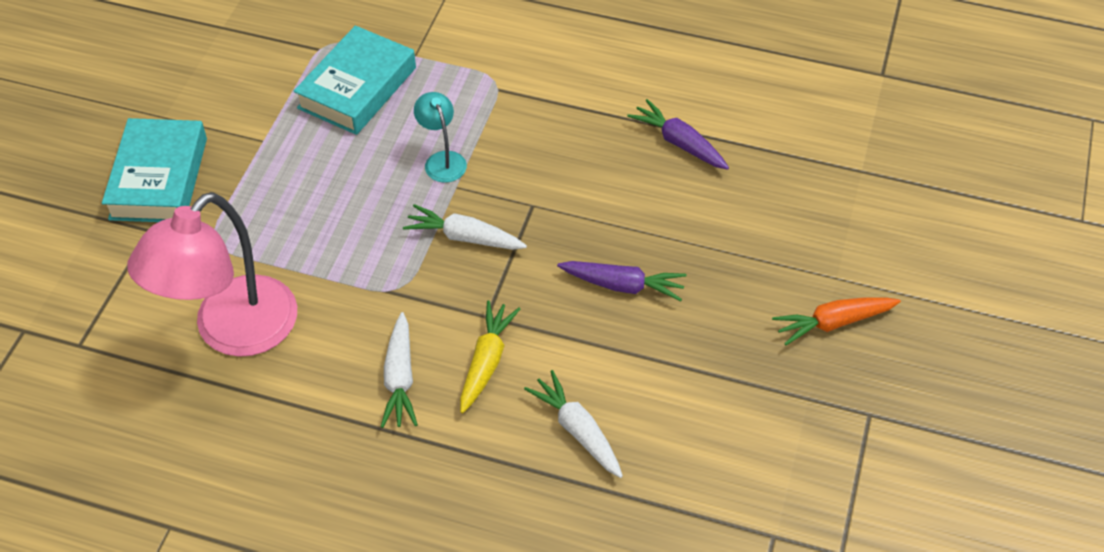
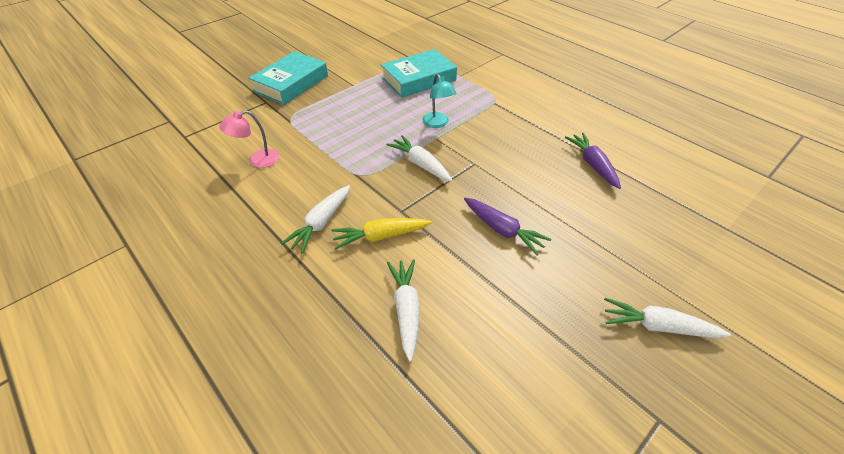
camera: 30 degrees right, 5 degrees down
(232, 332) = (257, 160): pink lamp -> pink lamp, size x0.46
(442, 160) = (438, 123): turquoise lamp -> turquoise lamp turned 150 degrees clockwise
(486, 361) = (380, 236): yellow carrot -> yellow carrot turned 150 degrees counterclockwise
(833, 323) = (657, 326): orange carrot -> white carrot

